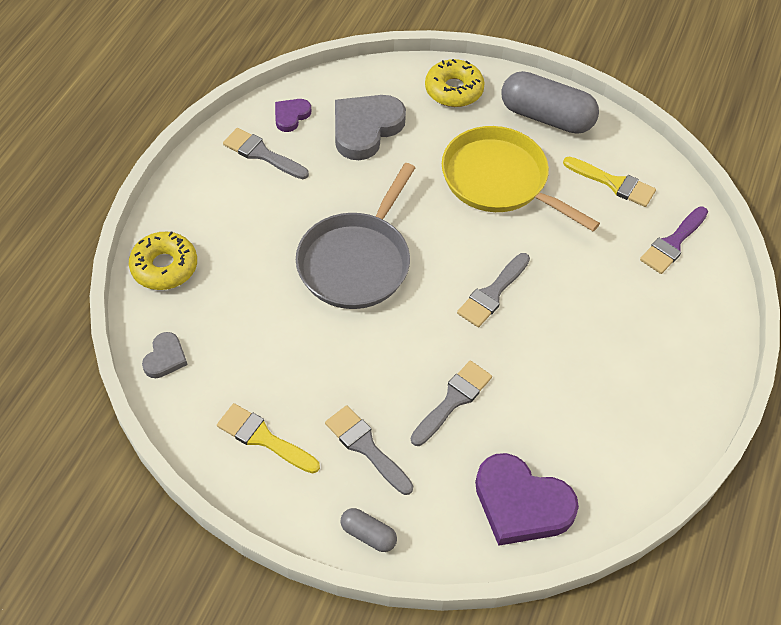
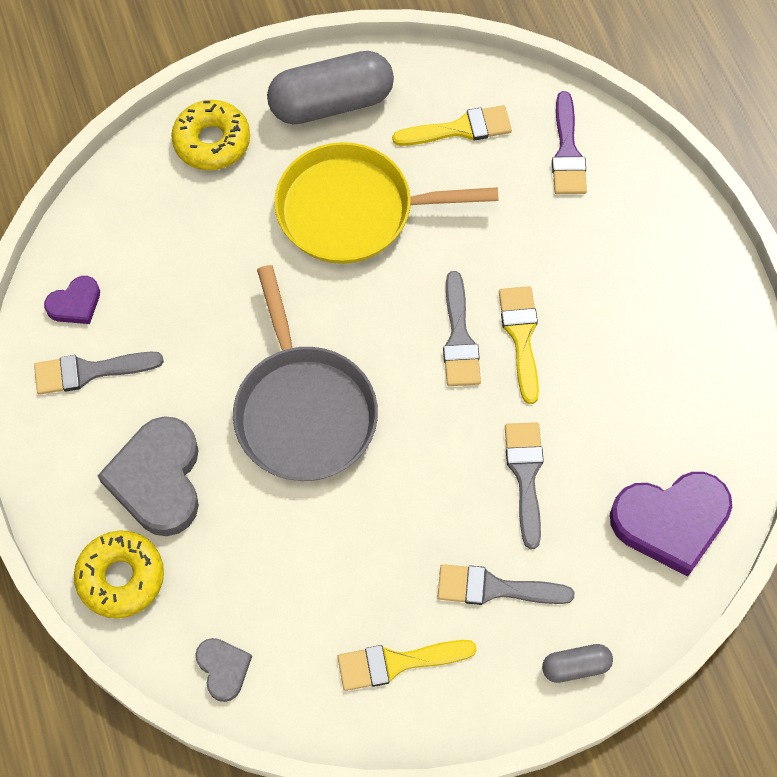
camera: 40 degrees left, 10 degrees up
(291, 116) = (75, 303): purple heart -> purple heart turned 120 degrees counterclockwise
(365, 128) = (167, 257): grey heart -> grey heart (158, 479)
(533, 321) = (521, 336): none -> yellow brush

